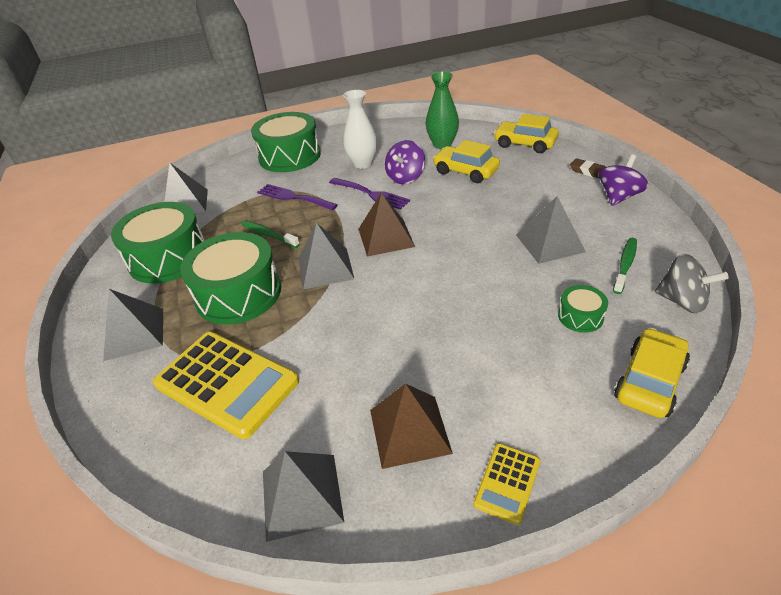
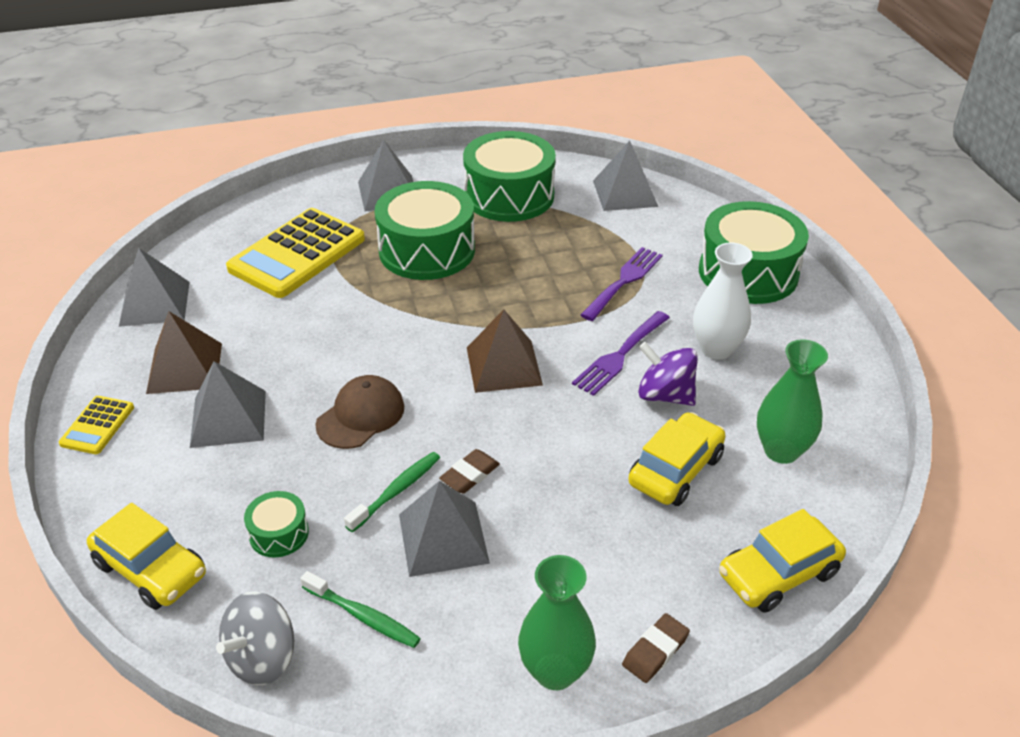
camera: 90 degrees right, 0 degrees up
(268, 235) = (536, 264): green toothbrush -> green toothbrush (396, 491)
(325, 268) = (453, 312): grey pyramid -> grey pyramid (228, 418)
(450, 297) = (361, 415): none -> brown cap
(493, 239) = (470, 475): none -> brown eraser
(507, 483) = (97, 425): yellow calculator -> yellow calculator turned 105 degrees counterclockwise
(525, 144) = (778, 574): yellow car -> yellow car turned 150 degrees counterclockwise
(618, 197) = (555, 671): purple spinning top -> green vase

